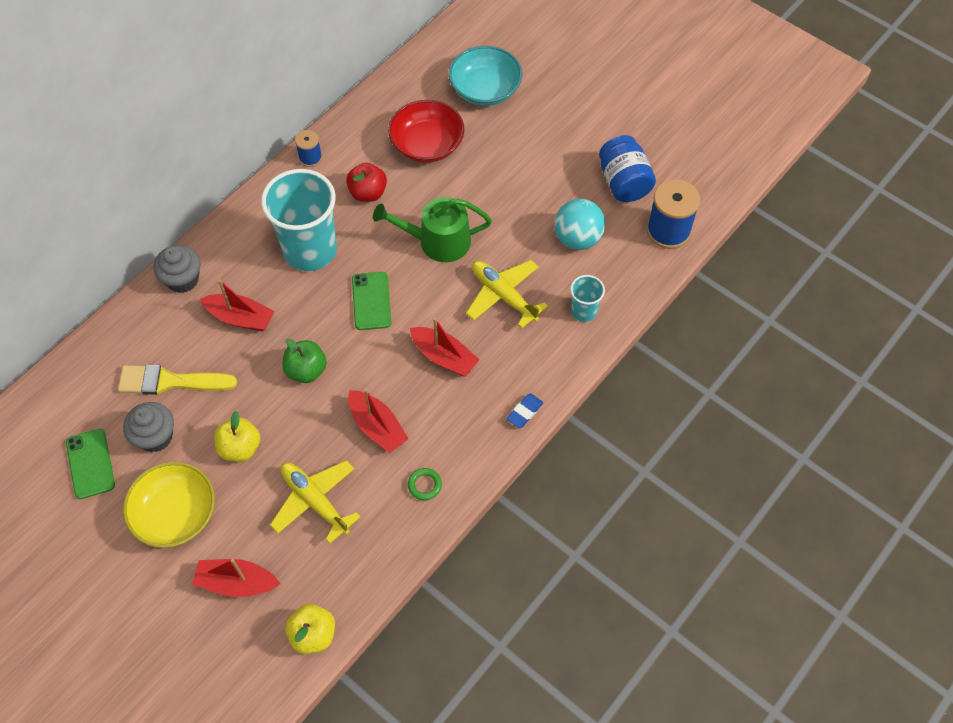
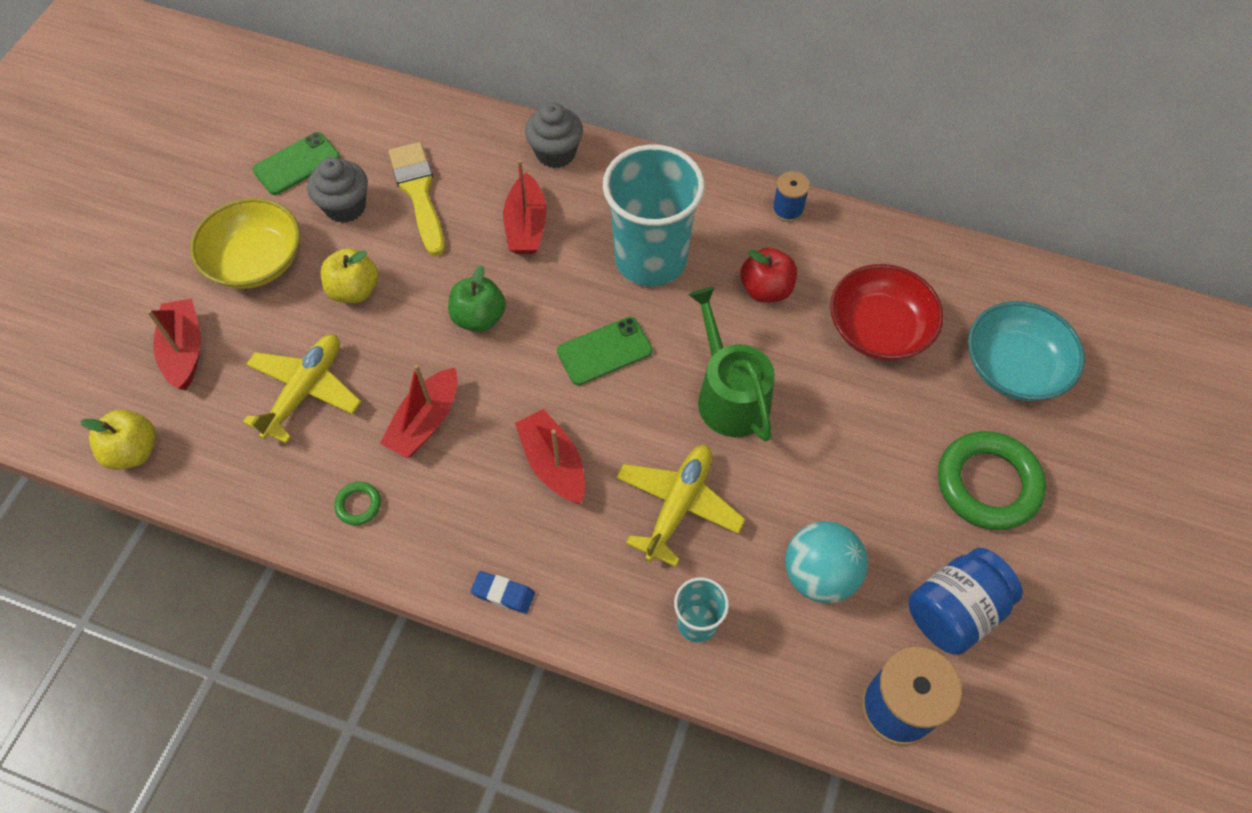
camera: 70 degrees right, 0 degrees up
(444, 357) = (553, 464): red boat -> red boat turned 135 degrees clockwise
(554, 134) = (988, 484): none -> green ring

